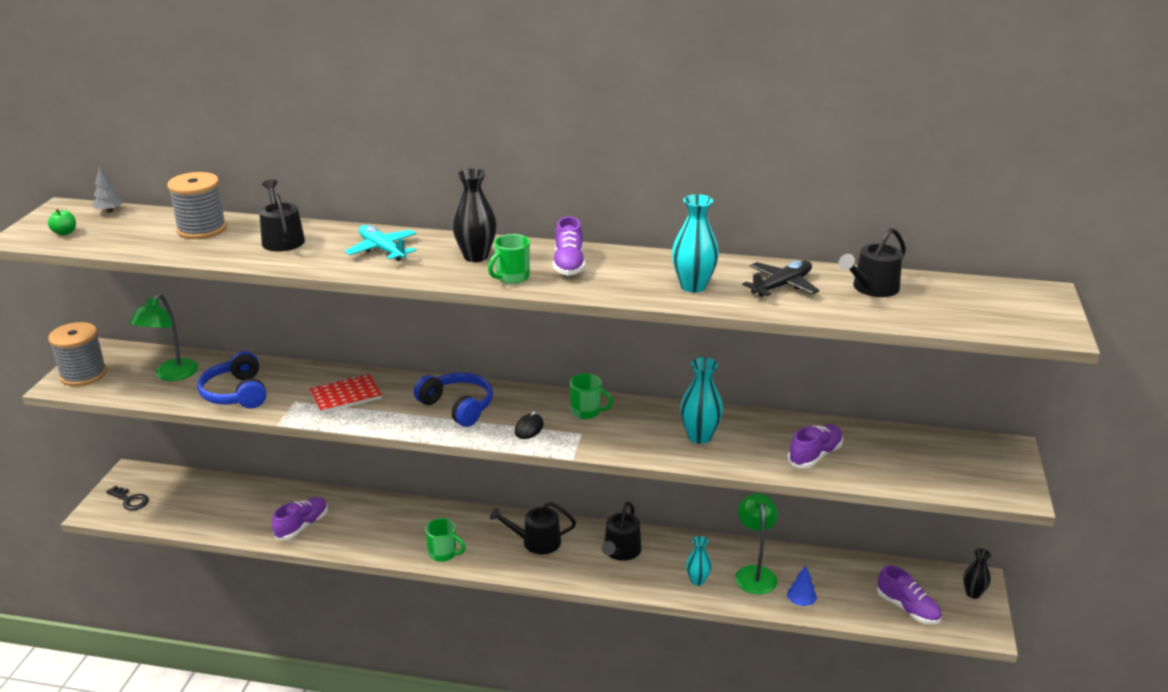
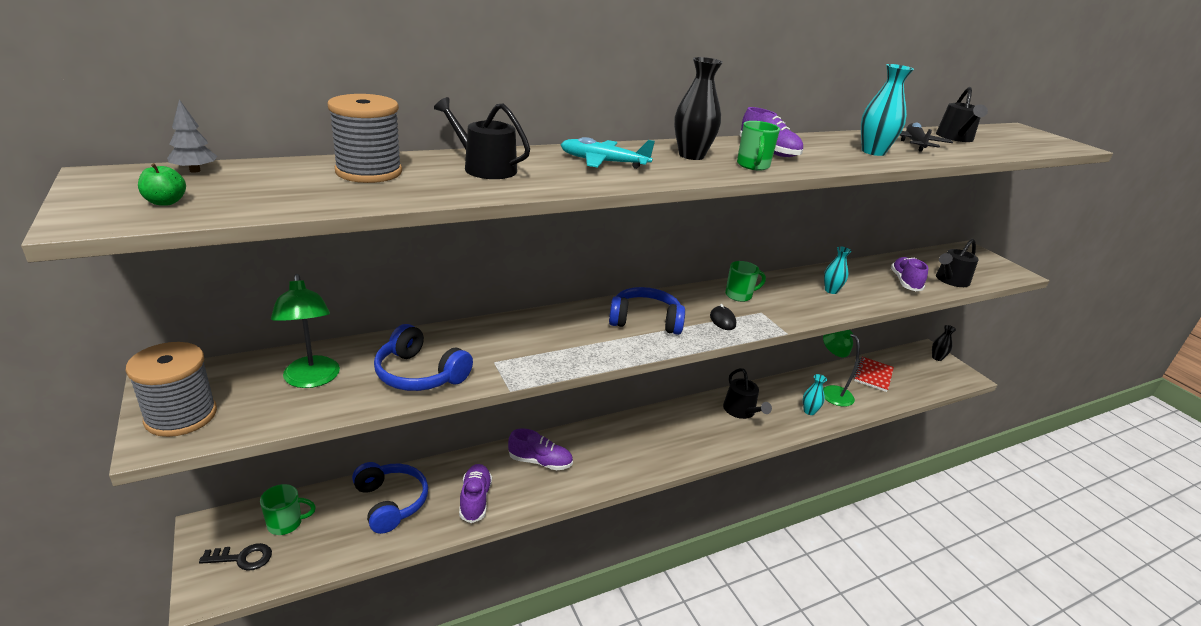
camera: 40 degrees left, 0 degrees up
(246, 503) = (390, 502): none -> blue headphones
(345, 395) = (536, 341): red notebook -> red notebook (873, 375)
(443, 554) = (626, 468): green mug -> green mug (286, 523)
(536, 542) = (680, 428): black watering can -> black watering can (950, 280)
(699, 437) = (831, 290): turquoise vase -> turquoise vase, size x0.64
(801, 602) = (876, 399): blue tree -> none
(907, 608) = (924, 380): purple shoe -> purple shoe (540, 462)

